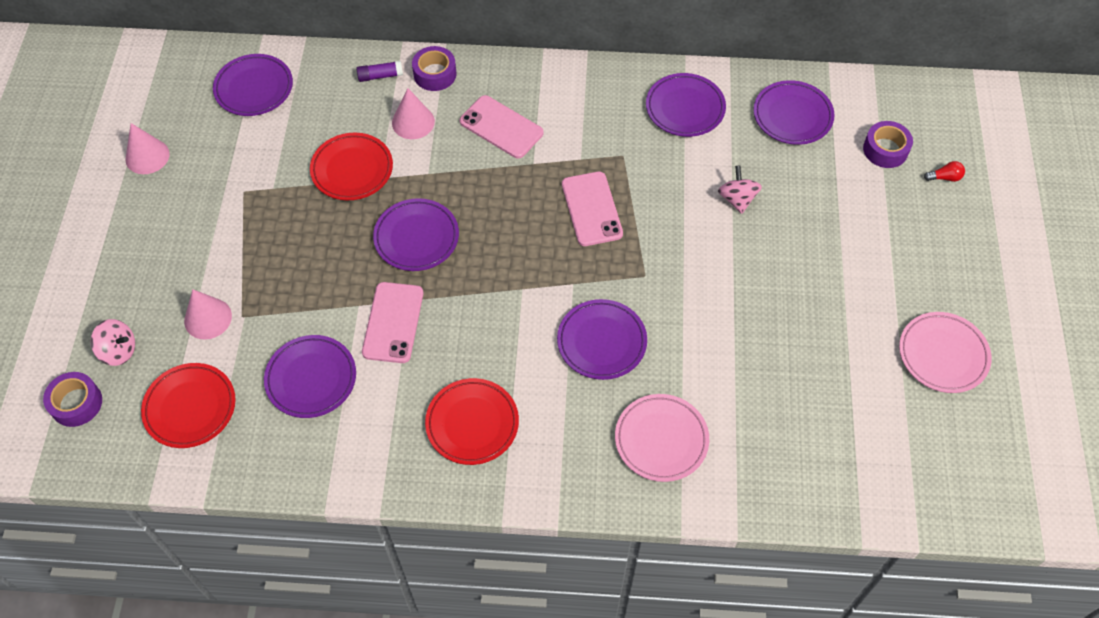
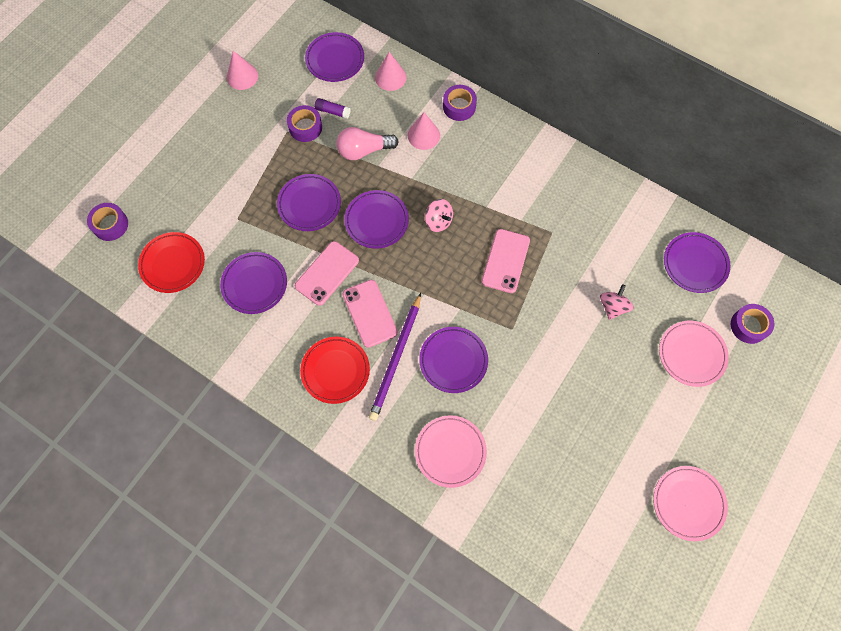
camera: 30 degrees right, 10 degrees up
(119, 351) = (153, 203): pink spinning top -> pink spinning top (438, 221)
(208, 318) = (216, 209): pink cone -> pink cone (390, 77)
(264, 177) = (305, 127): none -> purple tape
(352, 170) = (364, 150): red plate -> pink light bulb
(380, 76) = (422, 90): purple glue stick -> purple glue stick (333, 111)
(501, 127) = (480, 169): pink phone -> pink phone (370, 313)
(535, 373) = (396, 358): none -> purple pencil
(685, 108) = (619, 218): purple plate -> purple plate (309, 204)
(848, 206) = (691, 354): none -> pink plate
(944, 177) = (780, 371): red light bulb -> none

